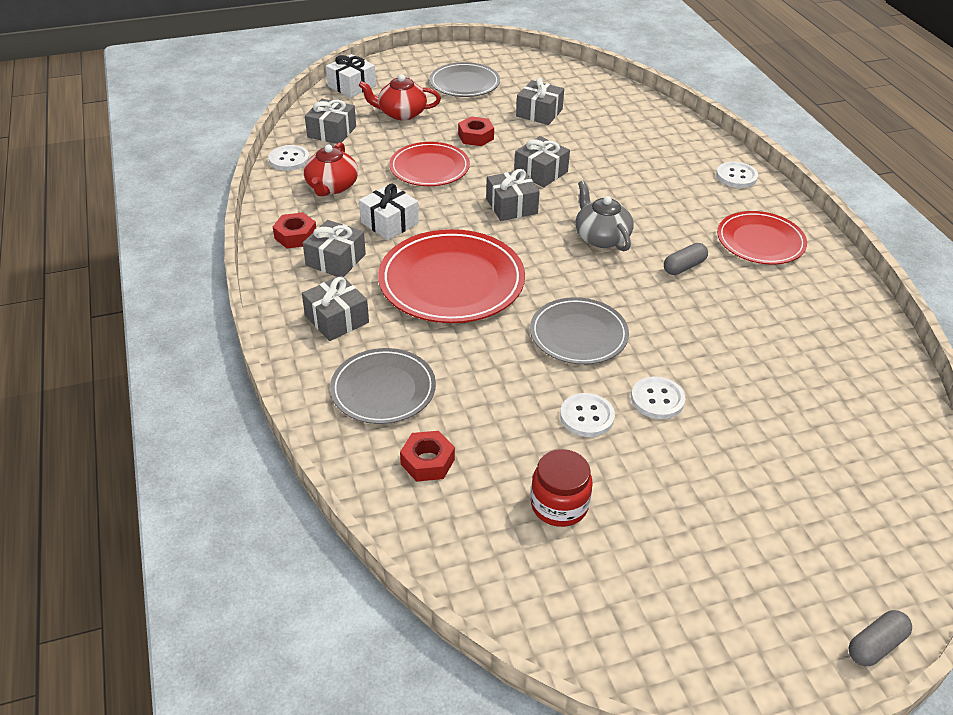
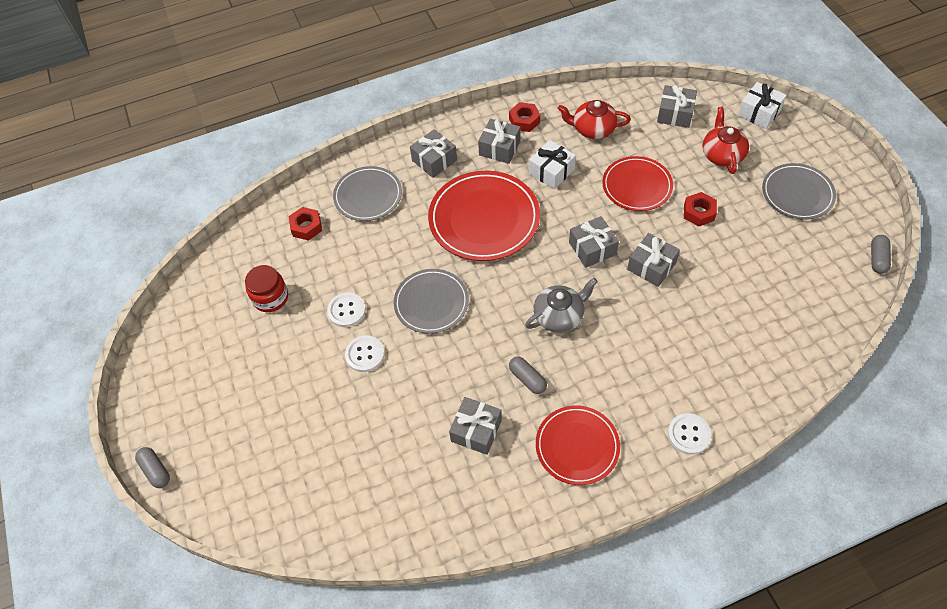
camera: 90 degrees right, 15 degrees up
(289, 159) = (625, 96): white button -> none
(539, 113) = (760, 258): grey gift -> grey gift (476, 430)
(547, 61) = (877, 258): none -> grey capsule

